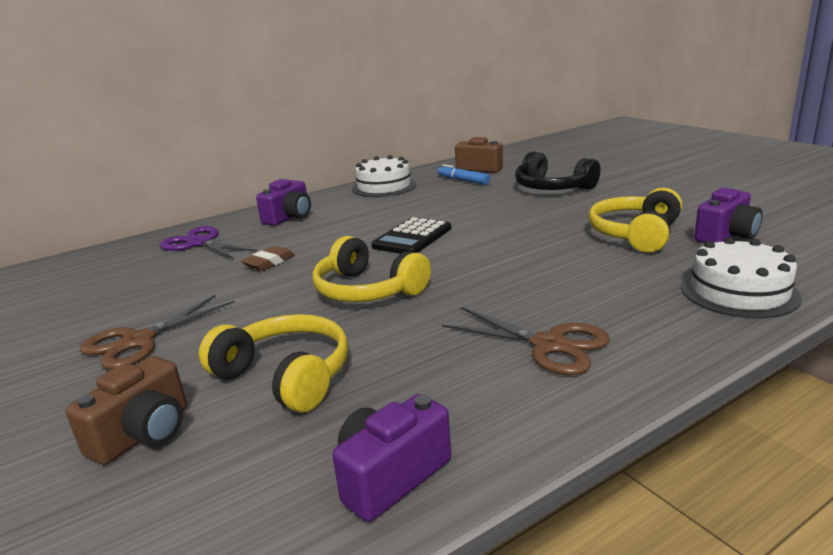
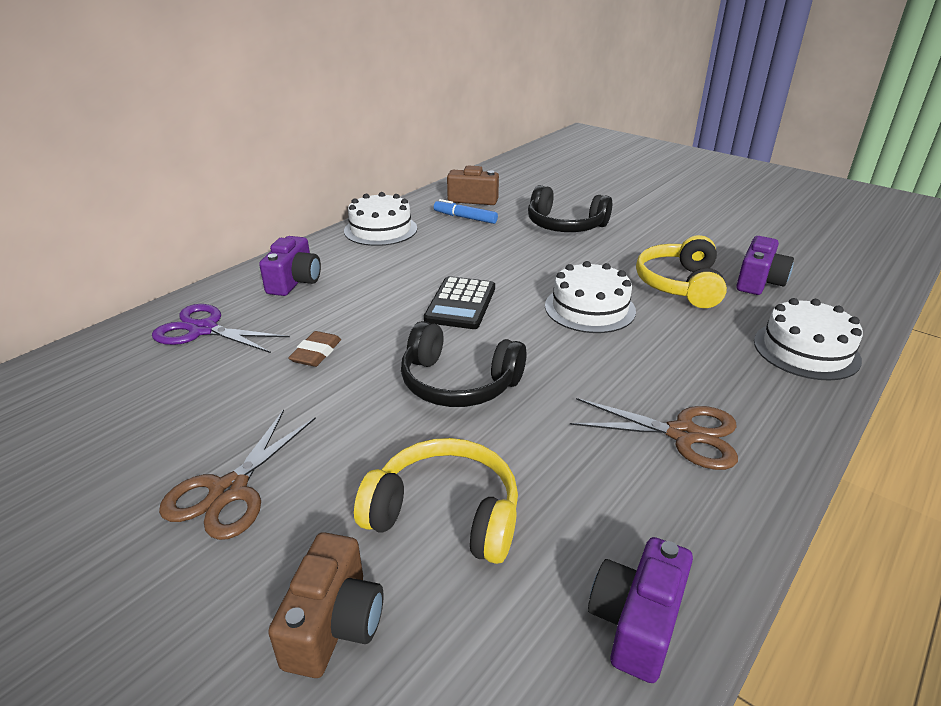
camera: 20 degrees left, 10 degrees up
(367, 290) = (458, 383): yellow headphones -> black headphones
(529, 247) = (590, 308): none -> white cake

